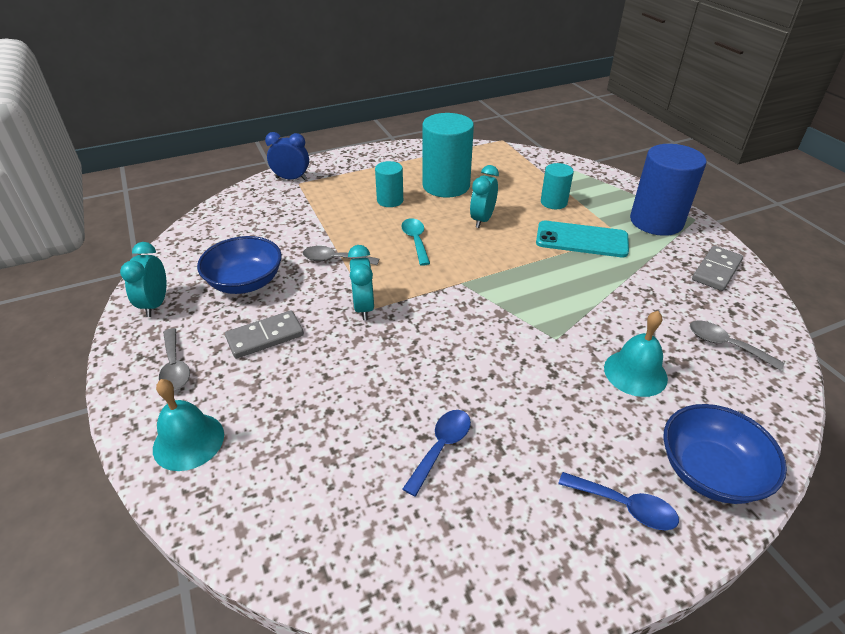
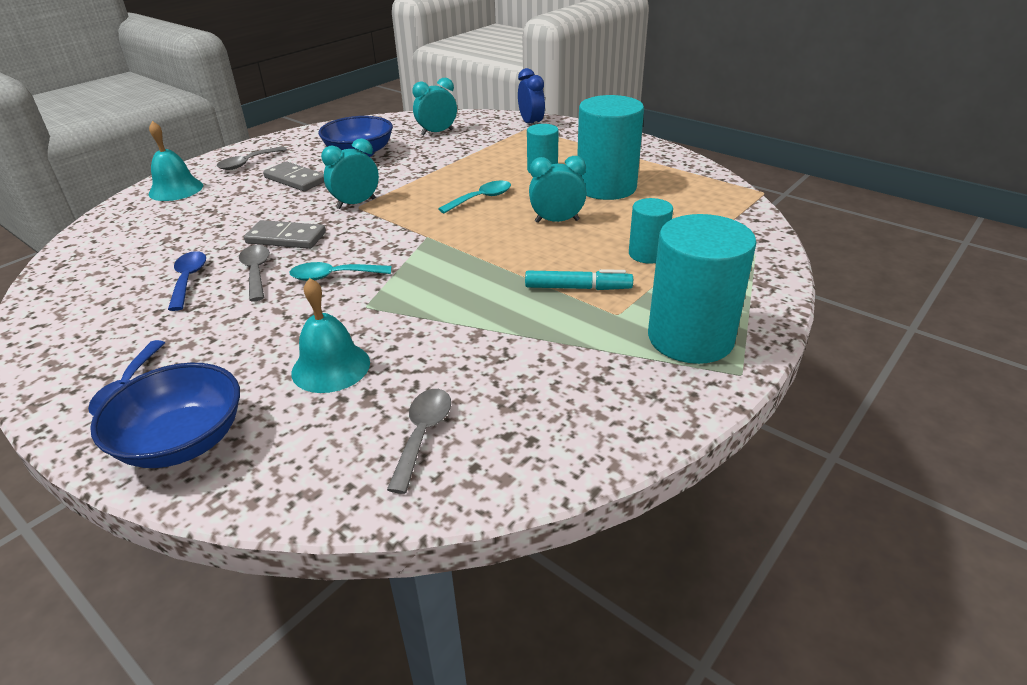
camera: 65 degrees right, 5 degrees down
(155, 304) = (313, 136): turquoise clock -> turquoise clock (437, 132)
(335, 259) = (418, 174): grey spoon -> grey spoon (256, 272)
(441, 447) = (188, 279): blue spoon -> blue spoon turned 105 degrees counterclockwise
(497, 347) = (333, 276): none -> turquoise spoon
(581, 240) = (578, 288): turquoise phone -> turquoise marker
(656, 221) = (690, 338): blue cylinder -> turquoise cylinder
(716, 270) = (605, 409): grey domino -> grey domino (286, 238)

